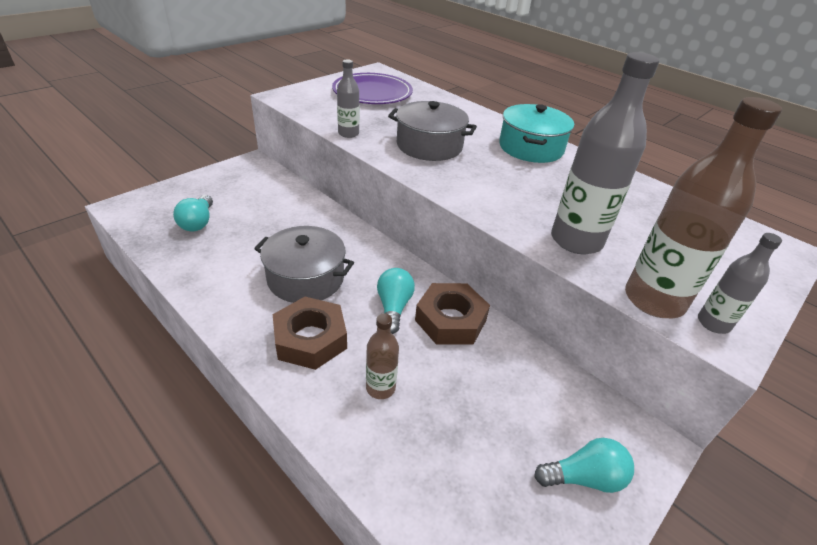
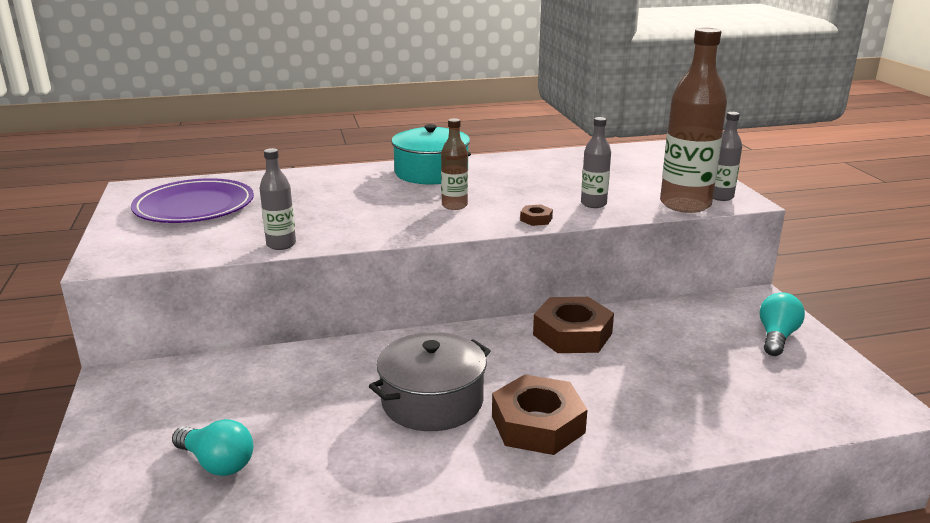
camera: 55 degrees left, 15 degrees down
(380, 388) = (635, 400): brown bottle -> brown bottle (454, 205)
(393, 307) = (529, 359): turquoise light bulb -> none
(429, 146) = (368, 212): grey pot -> none
(504, 218) = (536, 219): none -> brown nut
(576, 240) = (593, 204): grey bottle -> grey bottle, size x0.51

